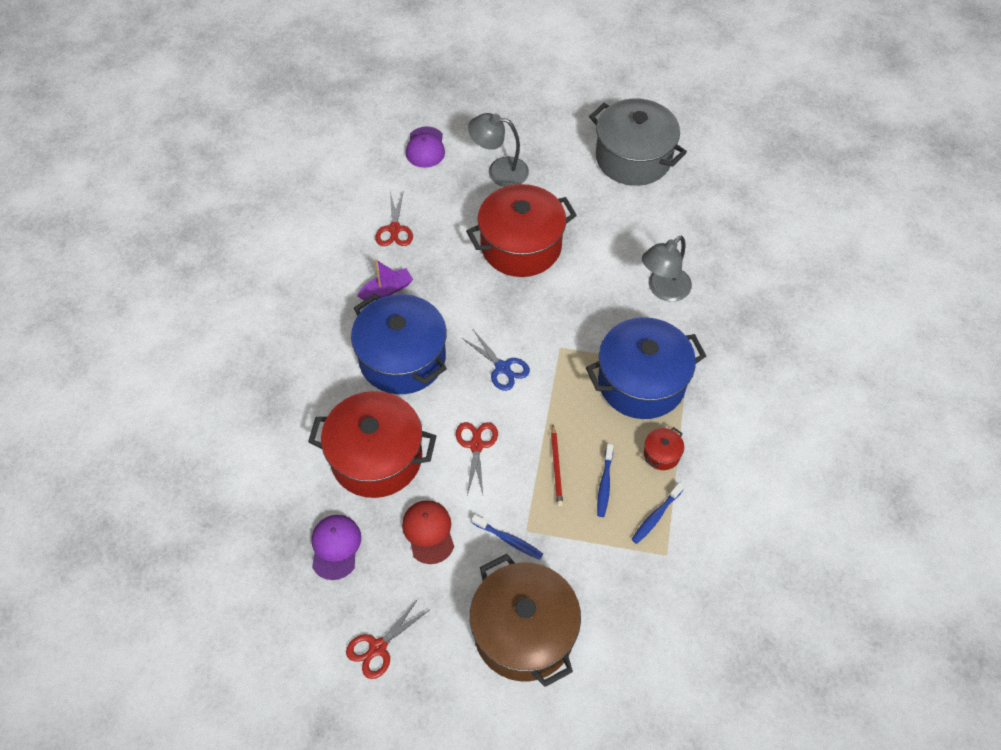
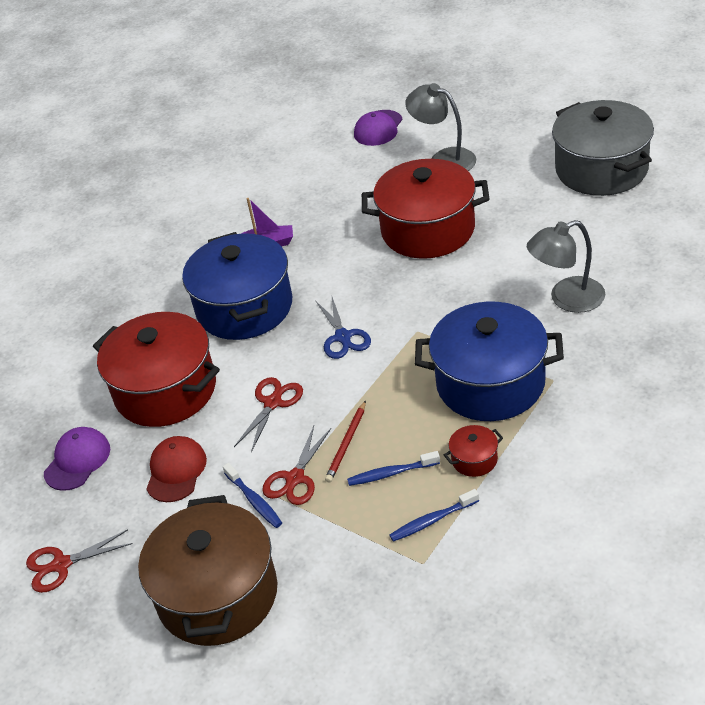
camera: 30 degrees right, 15 degrees down
(395, 229) = (305, 193): red scissors -> red scissors (295, 478)
(604, 484) = (391, 473): blue toothbrush -> blue toothbrush turned 45 degrees clockwise

